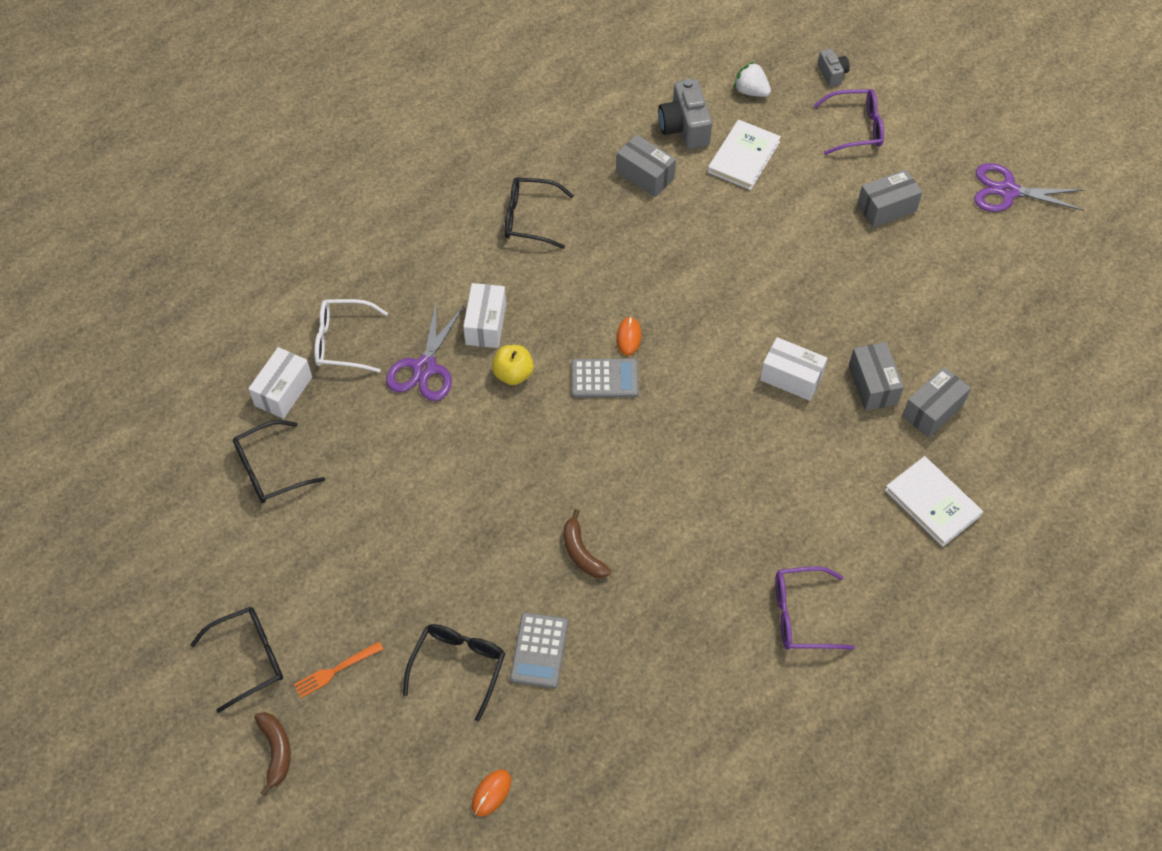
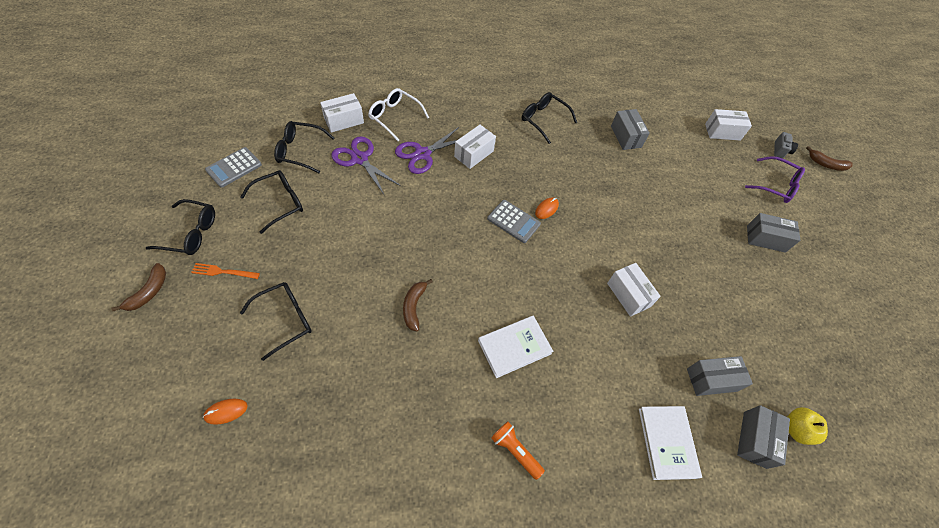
camera: 30 degrees right, 0 degrees up
(316, 549) = (280, 203): none -> black glasses
(513, 374) = (465, 186): yellow apple -> yellow apple (795, 429)
(539, 650) = (337, 345): grey calculator -> grey calculator (234, 167)
(684, 128) = (668, 127): grey camera -> none
(744, 157) = (692, 160): white book -> white book (514, 347)
(751, 91) = (722, 132): white strawberry -> white box
(801, 615) = (515, 451): purple glasses -> orange flashlight
(872, 385) = (680, 335): grey box -> grey box (754, 439)
(892, 59) = (826, 164): none -> brown banana
(1007, 191) = (860, 279): purple scissors -> purple scissors (359, 159)

